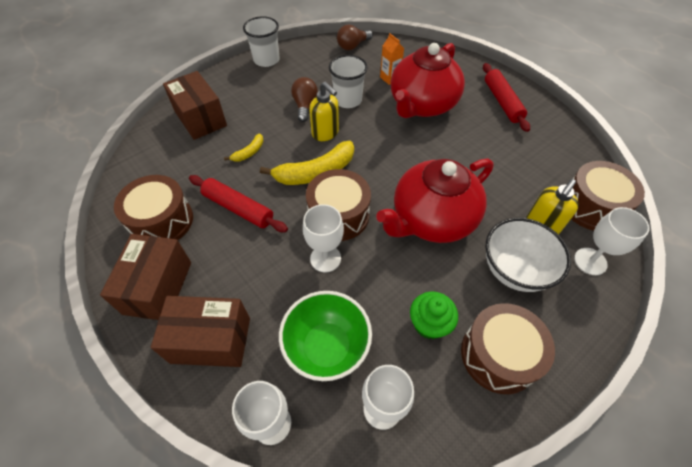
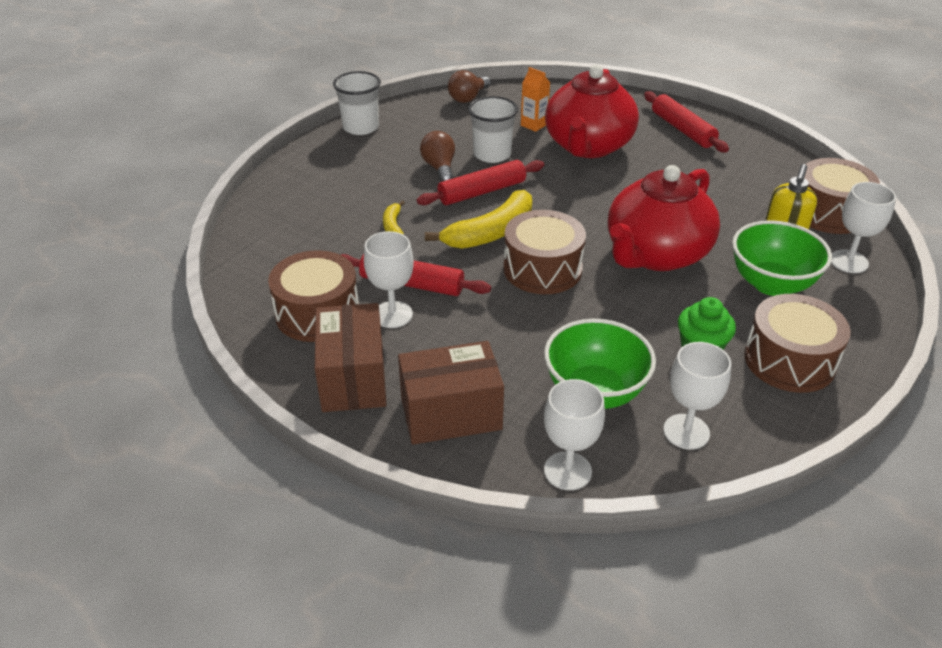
camera: 15 degrees left, 15 degrees down
(200, 118) = (306, 201): brown box -> none
(249, 152) = (393, 226): yellow banana -> yellow banana turned 150 degrees clockwise
(325, 133) = (482, 192): yellow soap dispenser -> red rolling pin
(325, 258) = (549, 312): white goblet -> white goblet (392, 314)
(514, 270) = (771, 284): white bowl -> green bowl

